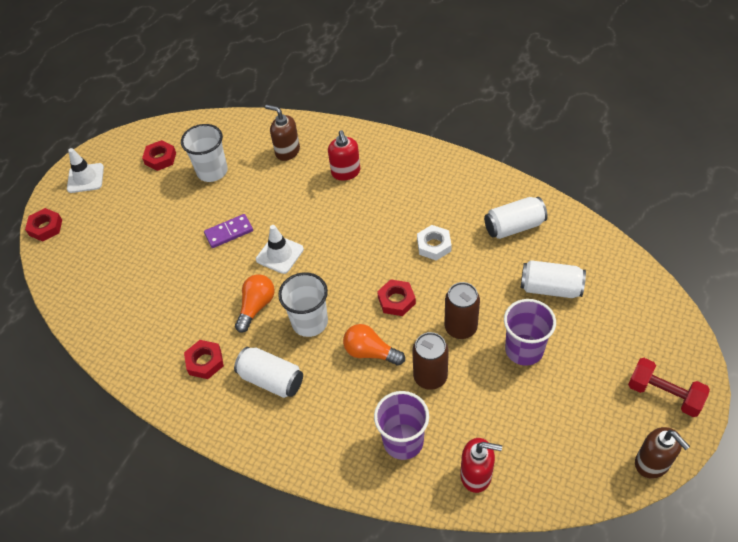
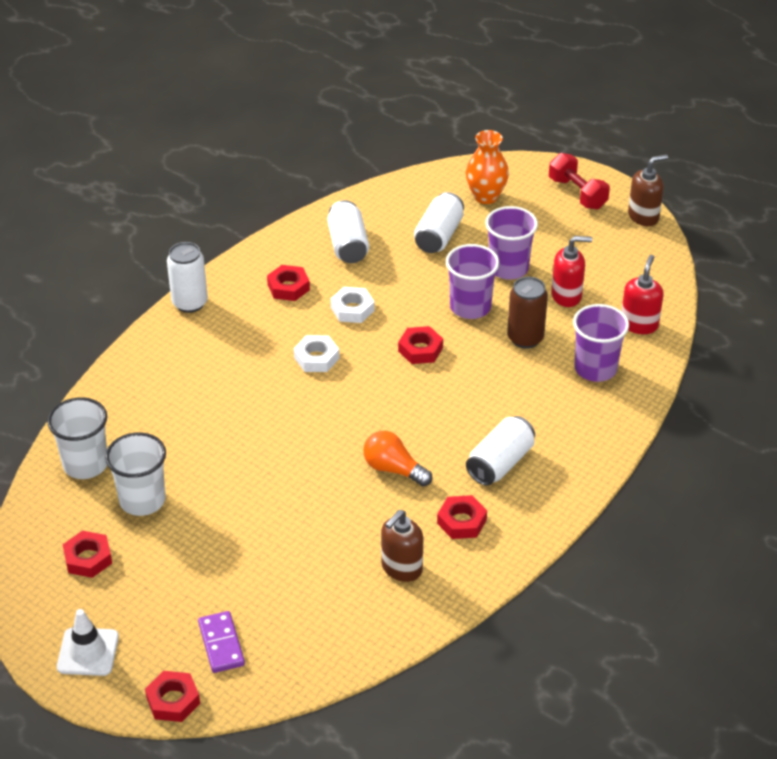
camera: 85 degrees left, 10 degrees down
(229, 232) = (264, 488): purple domino -> purple domino (221, 644)
(279, 254) = (319, 441): white traffic cone -> none
(287, 151) = (140, 419): brown soap dispenser -> brown soap dispenser (401, 568)
(310, 322) = (430, 424): white cup -> white cup (85, 464)
(346, 172) = (205, 367): red soap dispenser -> red soap dispenser (566, 296)
(370, 234) = (316, 358): none -> white nut
(370, 352) = (484, 378): orange light bulb -> none
(413, 147) = (190, 303): none -> white can
(448, 200) = (288, 287): none -> red nut
(460, 328) = (470, 307): brown can -> purple cup
(624, 315) = (486, 196): none -> orange vase
(664, 394) = (577, 193): red dumbbell -> red dumbbell turned 75 degrees counterclockwise

